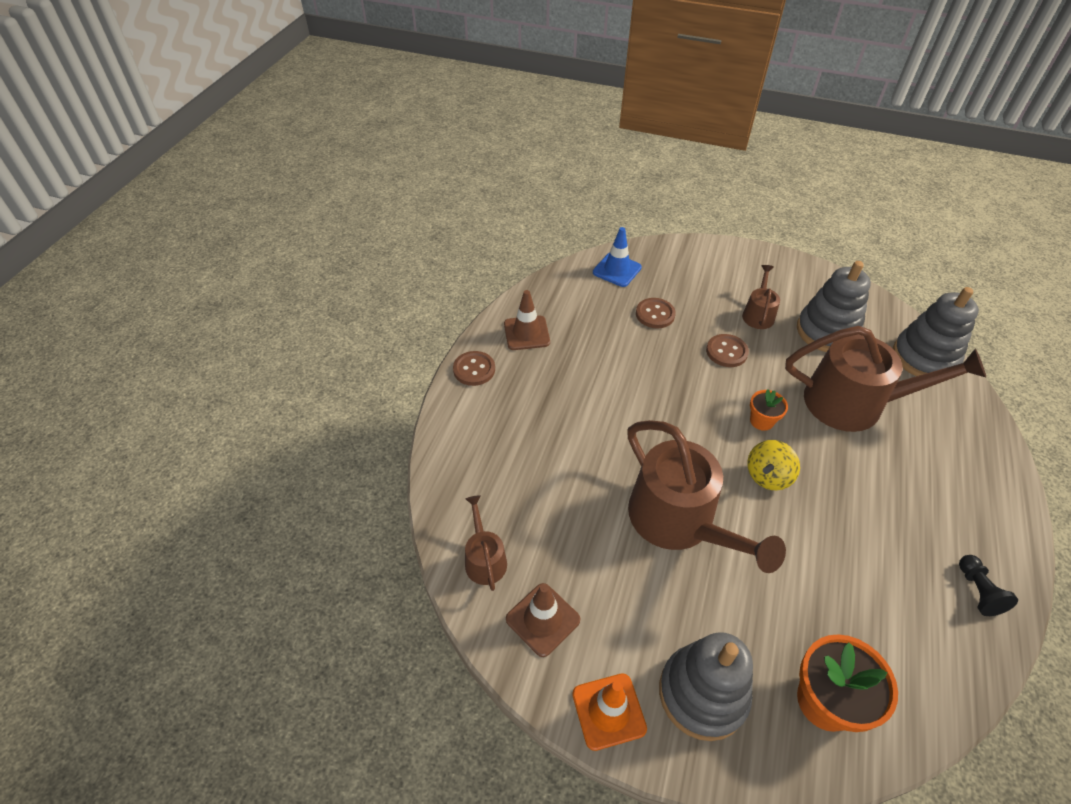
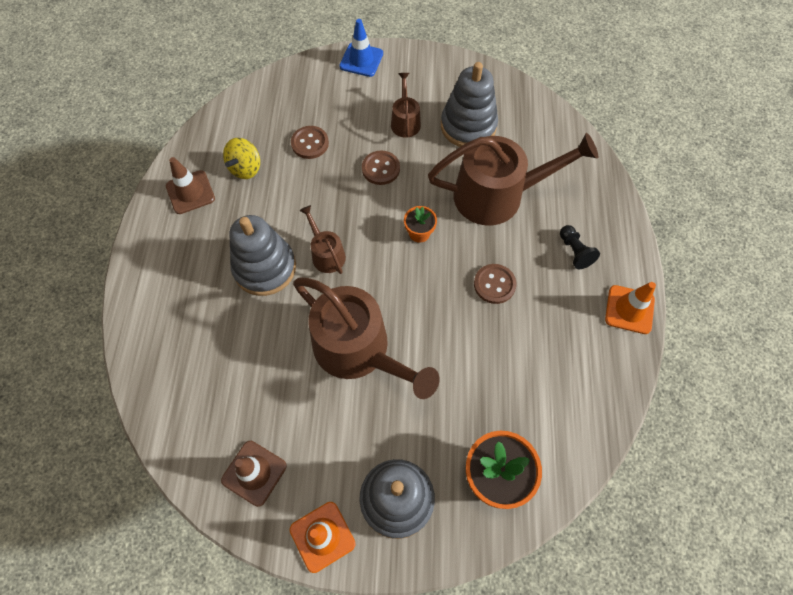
camera: 15 degrees left, 15 degrees up
(474, 369) = (146, 244): brown button -> brown button (494, 284)
(484, 559) = (193, 432): brown watering can -> brown watering can (326, 254)
(617, 270) = (266, 102): blue traffic cone -> blue traffic cone (361, 60)
(767, 476) = (430, 286): yellow spinning top -> yellow spinning top (245, 168)
(924, 357) = (554, 134): grey stacking toy -> grey stacking toy (265, 268)
(977, 591) = (607, 348): black pawn -> black pawn (574, 251)
(1008, 556) = (629, 309): none -> orange traffic cone

